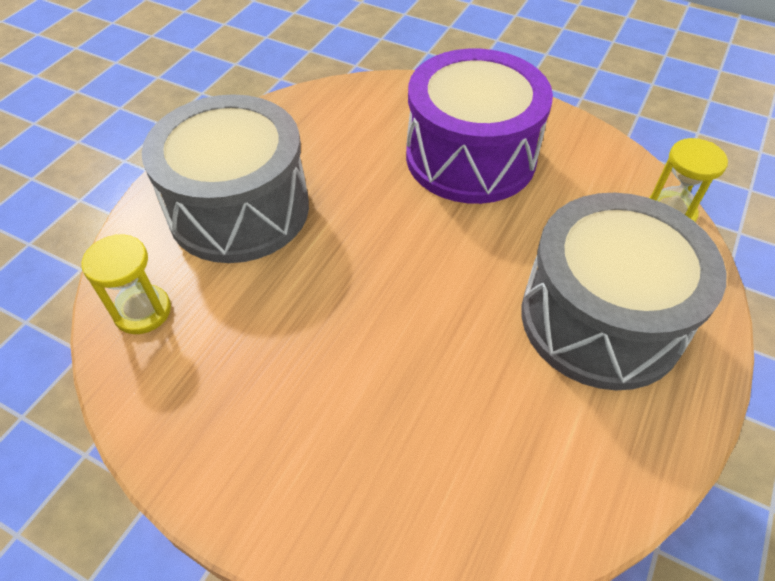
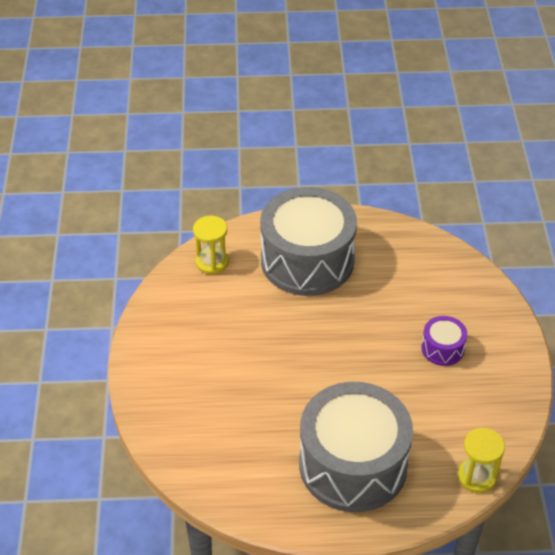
camera: 60 degrees right, 5 degrees down
(470, 157) = (442, 348): purple drum -> purple drum, size x0.43

